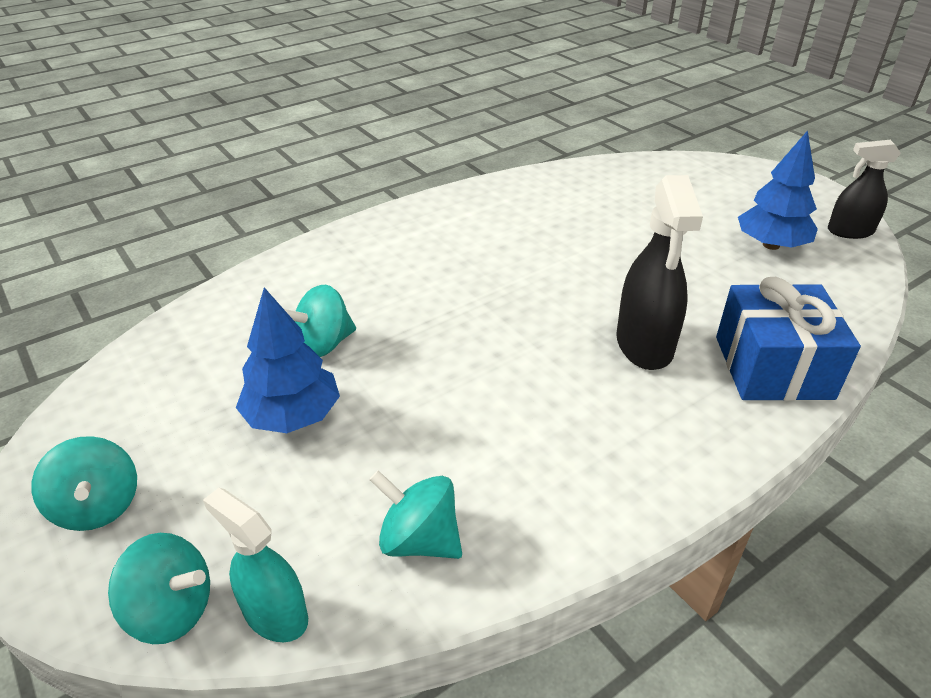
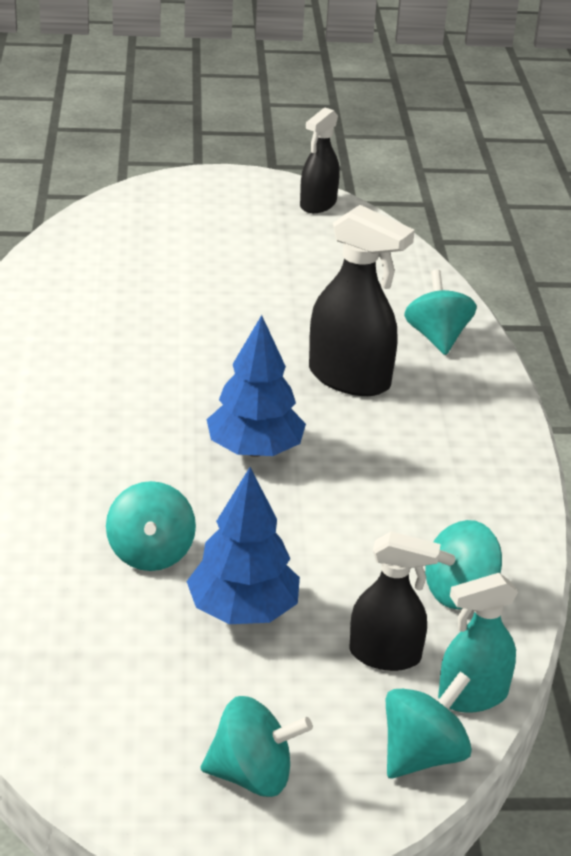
camera: 60 degrees left, 5 degrees down
(294, 525) = (385, 655): none -> black spray bottle
(771, 245) = (291, 248): blue tree -> blue tree (255, 450)
(773, 367) = (437, 337): blue gift -> turquoise spinning top

